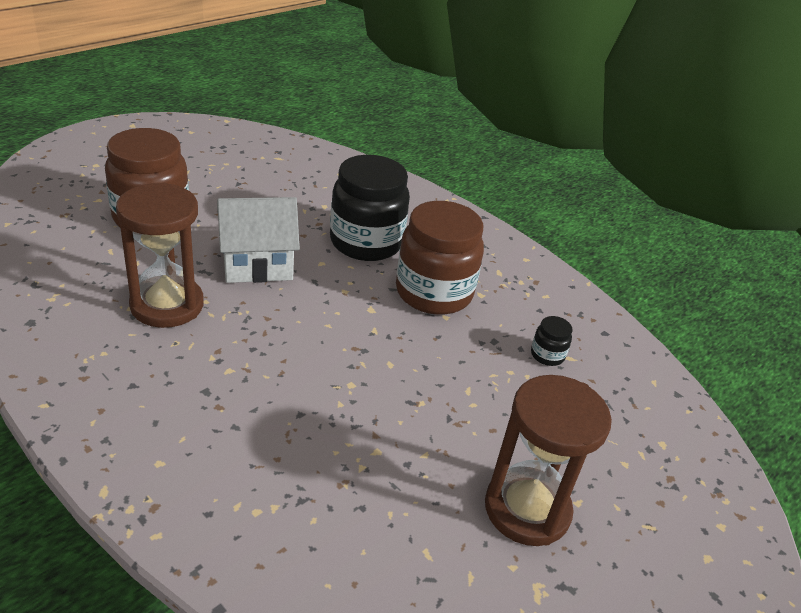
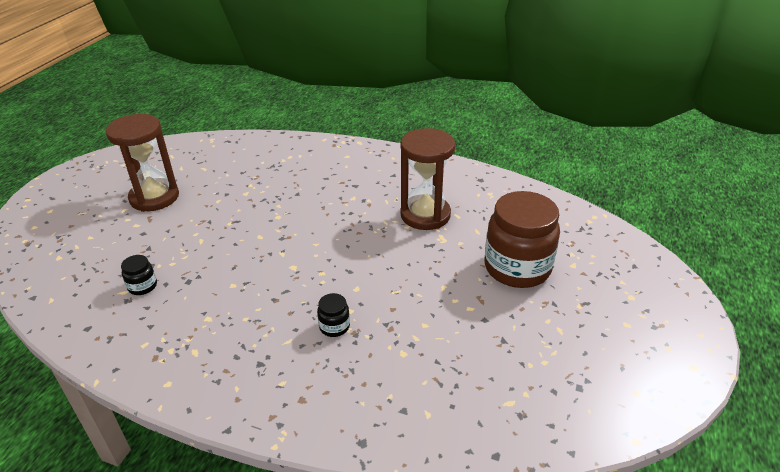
camera: 160 degrees right, 0 degrees up
(257, 265) = (400, 265): white house -> none
(366, 242) = (334, 327): black jar -> black jar, size x0.42
(434, 293) = (250, 301): brown jar -> none

